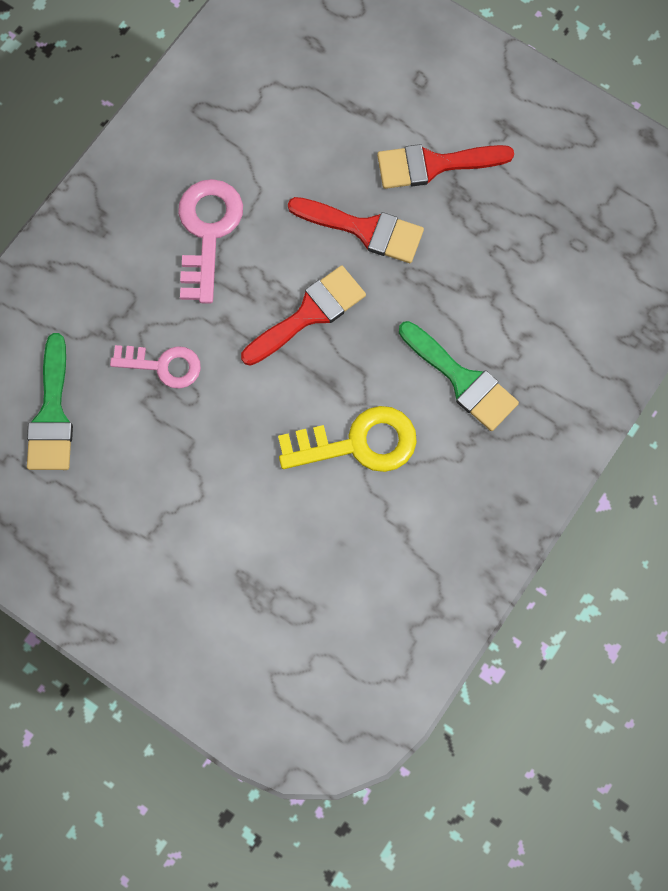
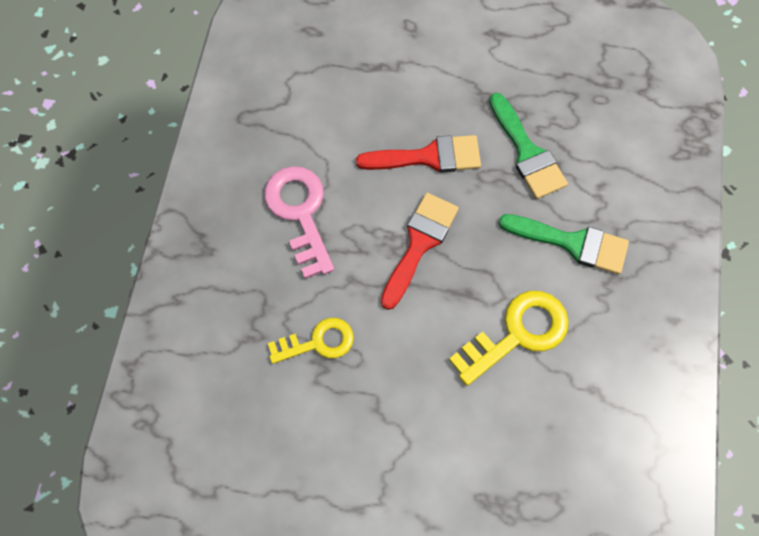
camera: 25 degrees left, 5 degrees down
(52, 414) = (239, 430): green brush -> green brush (527, 152)
(163, 365) = (318, 342): pink key -> yellow key
(434, 165) = (456, 84): red brush -> none

